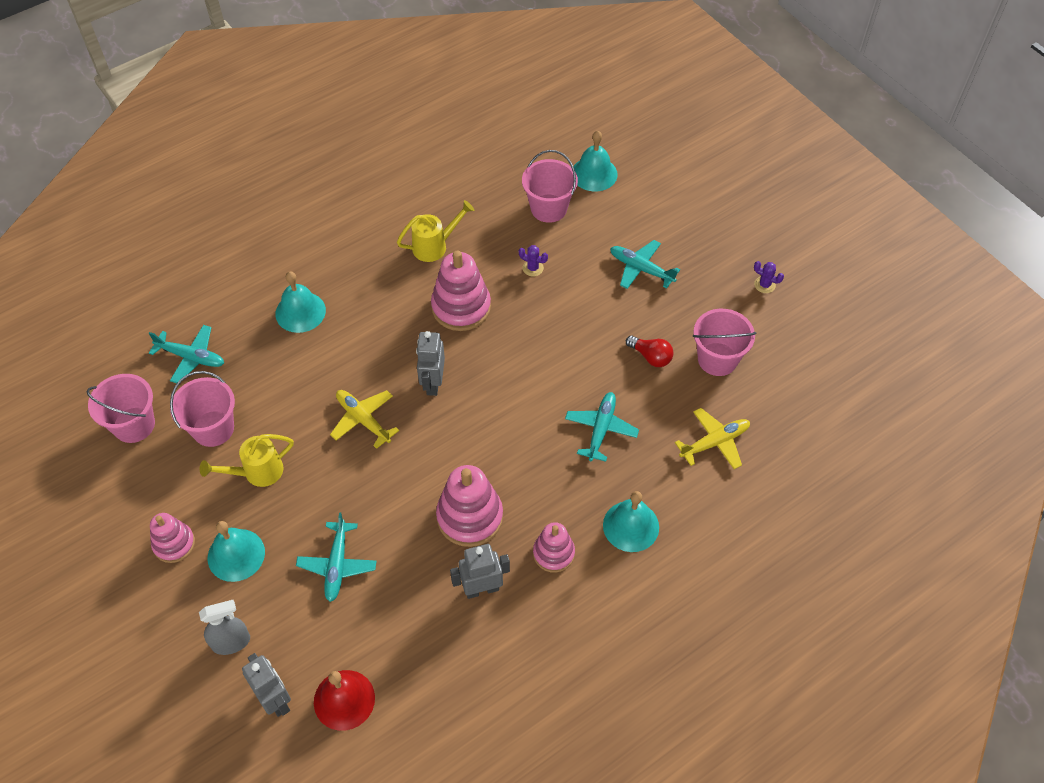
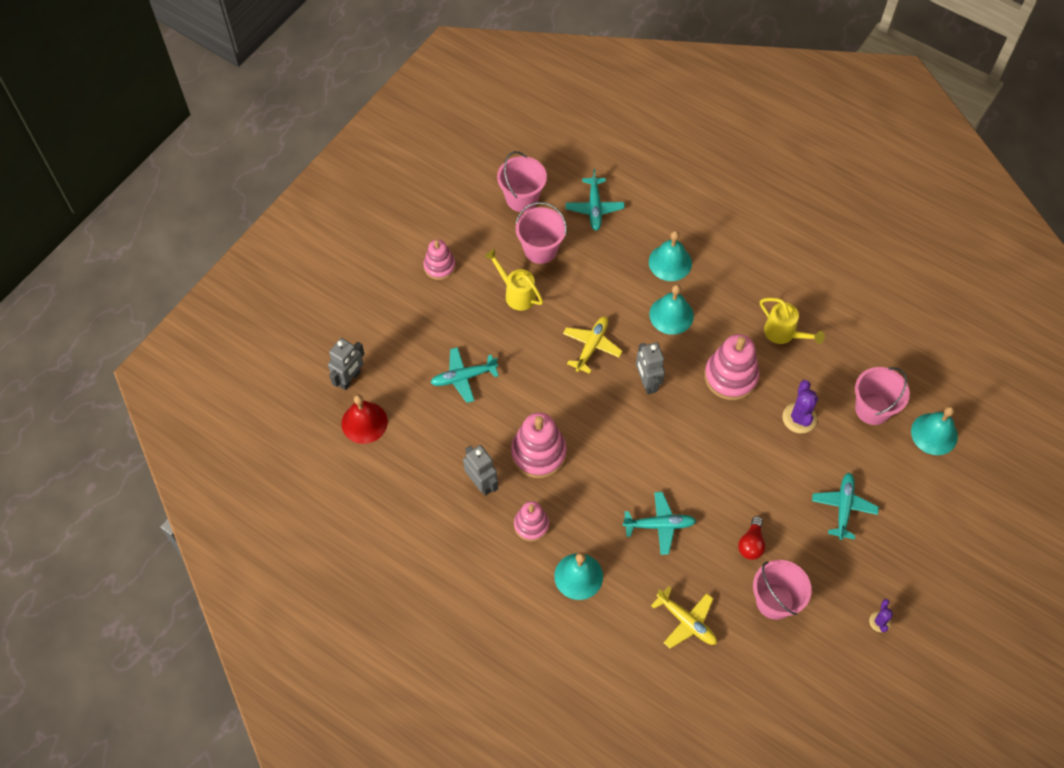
camera: 70 degrees right, 5 degrees up
(231, 642) = (381, 334): grey spray bottle -> none
(236, 555) = (446, 308): turquoise bell -> turquoise bell (671, 315)
(433, 383) = (647, 383): grey robot -> grey robot turned 90 degrees counterclockwise
(533, 268) = (799, 418): purple cactus -> purple cactus, size x1.72

